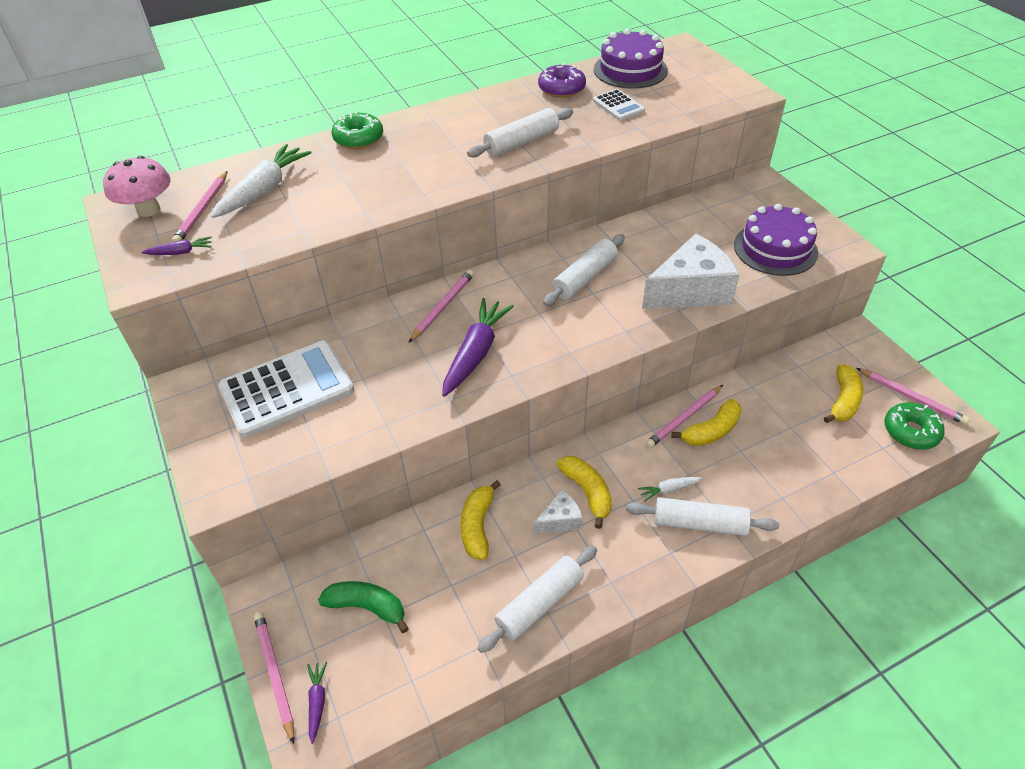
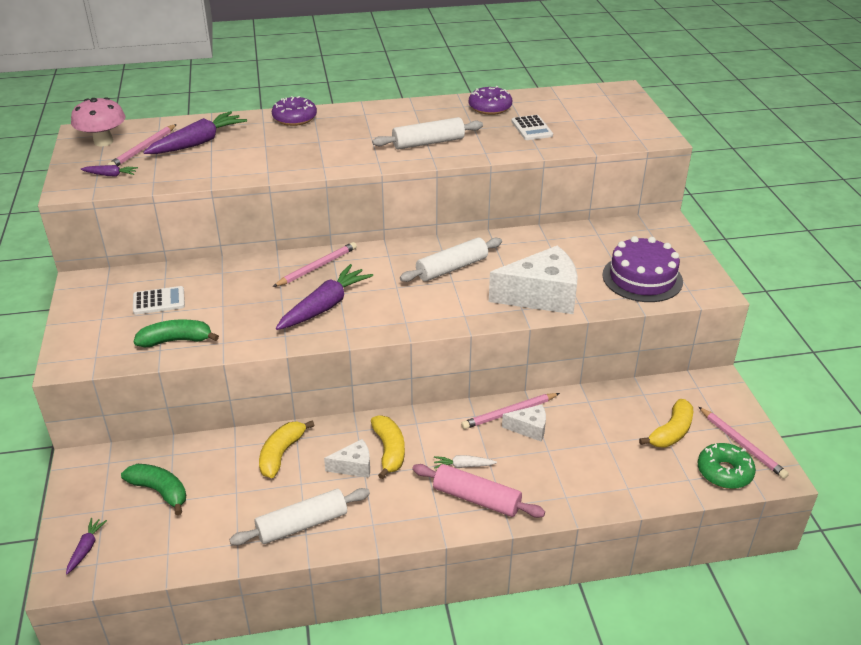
camera: 15 degrees right, 10 degrees down
(264, 190) = (198, 143): white carrot -> purple carrot
(275, 674) = (64, 520): pink pencil -> none
(287, 389) = (159, 301): white calculator -> white calculator, size x0.49
(332, 435) = (176, 340): none -> green banana
(358, 138) = (294, 118): green donut -> purple donut
(630, 70) = (561, 102): purple cake -> none
(699, 523) = (476, 498): white rolling pin -> pink rolling pin
(711, 431) = (529, 428): yellow banana -> white cheese

